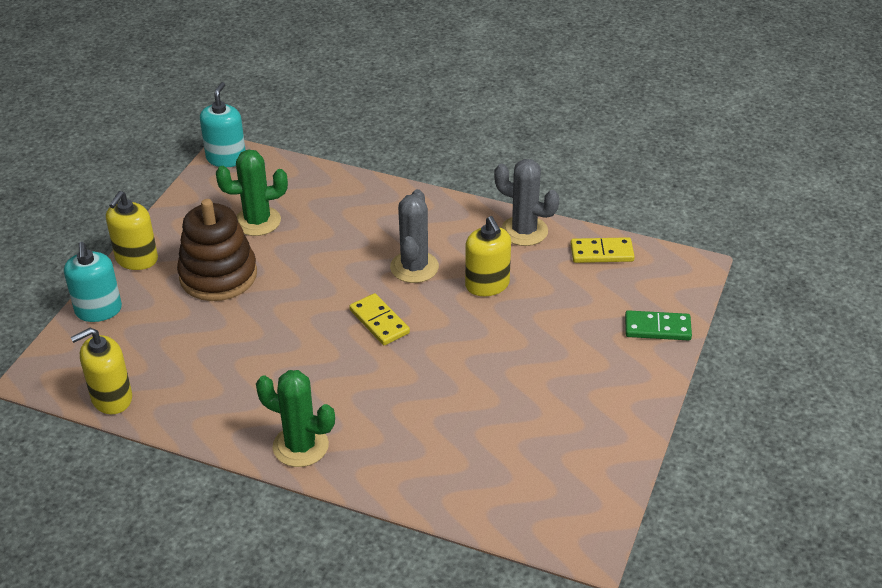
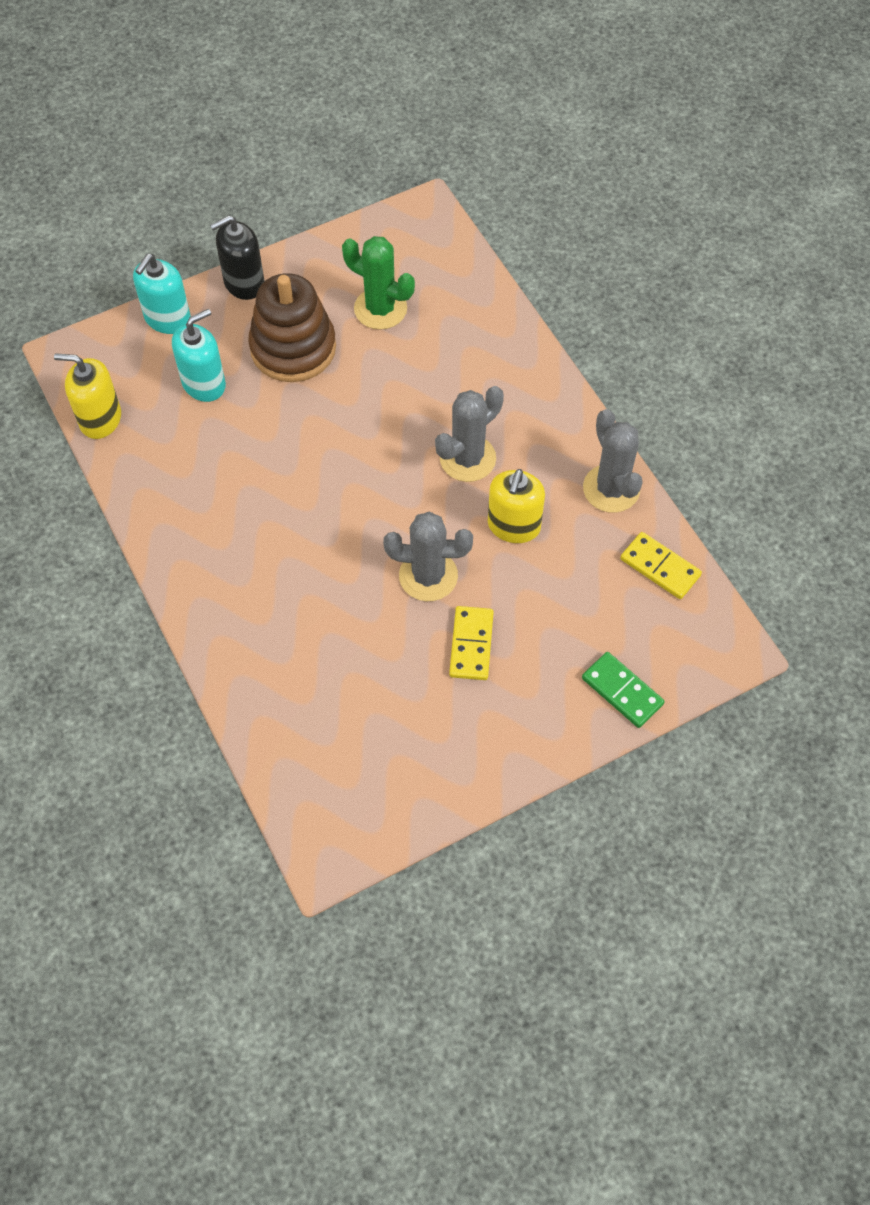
camera: 40 degrees right, 20 degrees up
(136, 259) = (244, 283): yellow soap dispenser -> black soap dispenser
(226, 158) = (420, 214): turquoise soap dispenser -> turquoise soap dispenser (204, 384)
(300, 446) = (196, 578): green cactus -> none
(379, 321) = (379, 497): yellow domino -> yellow domino (471, 645)
(464, 344) = (428, 576): none -> grey cactus

